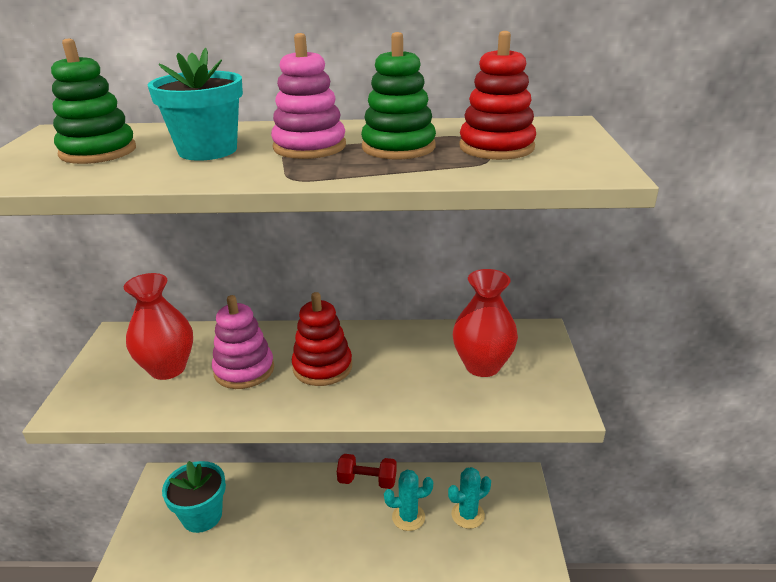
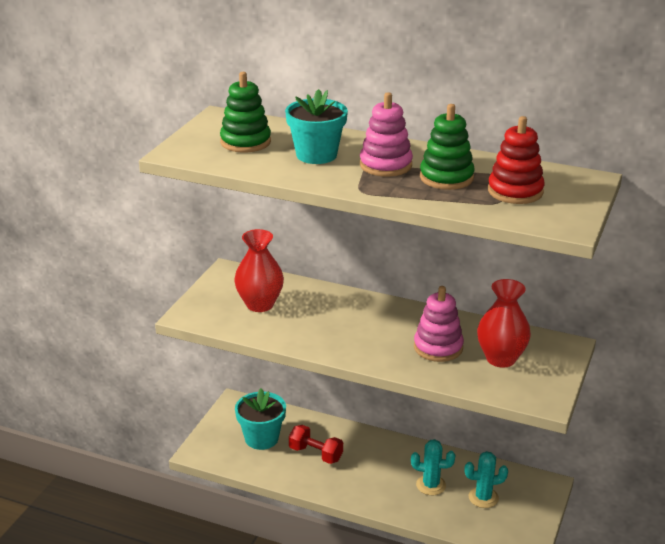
camera: 20 degrees right, 0 degrees up
(244, 370) = (315, 318): pink stacking toy -> pink stacking toy (438, 347)
(322, 367) = (374, 330): red stacking toy -> none
(367, 481) = (407, 450): red dumbbell -> red dumbbell (316, 454)

